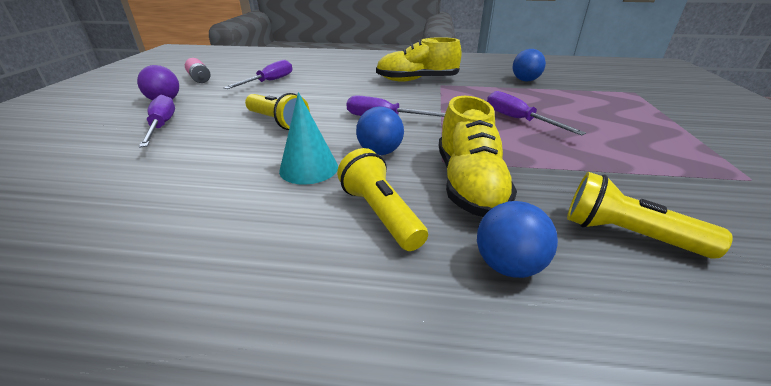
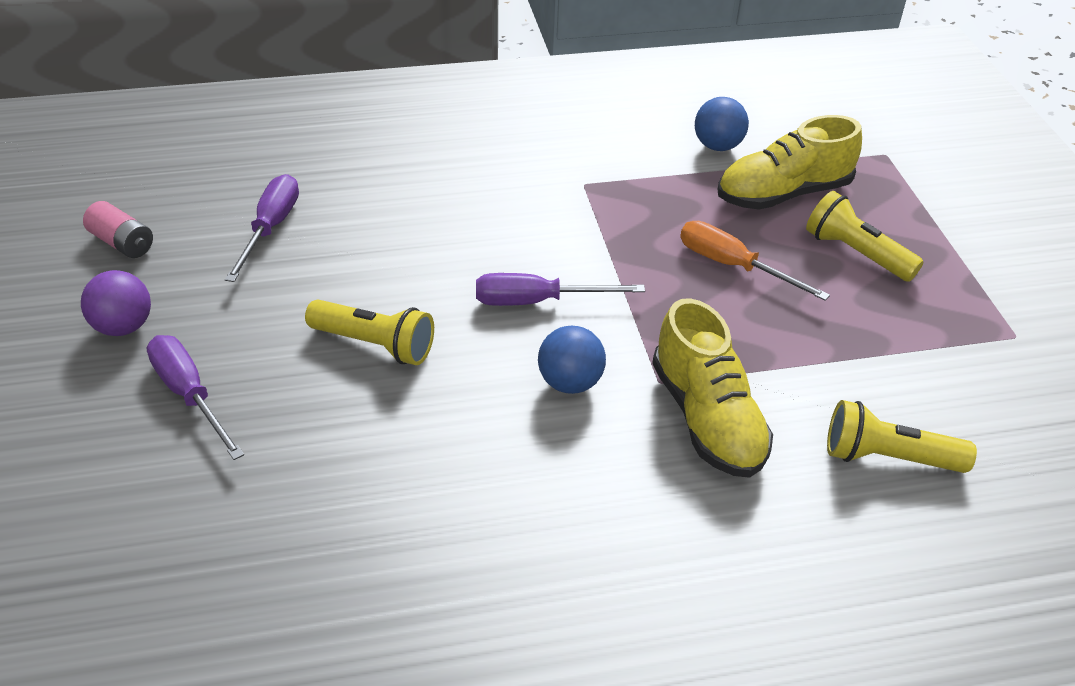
camera: 20 degrees left, 10 degrees up
(309, 168) = (492, 437): turquoise cone -> none
(380, 213) = (625, 492): yellow flashlight -> yellow flashlight (856, 253)
(417, 80) = (537, 176): yellow shoe -> yellow shoe (783, 194)
(508, 265) = (781, 527): blue ball -> none
(518, 120) = (733, 266): purple screwdriver -> orange screwdriver

